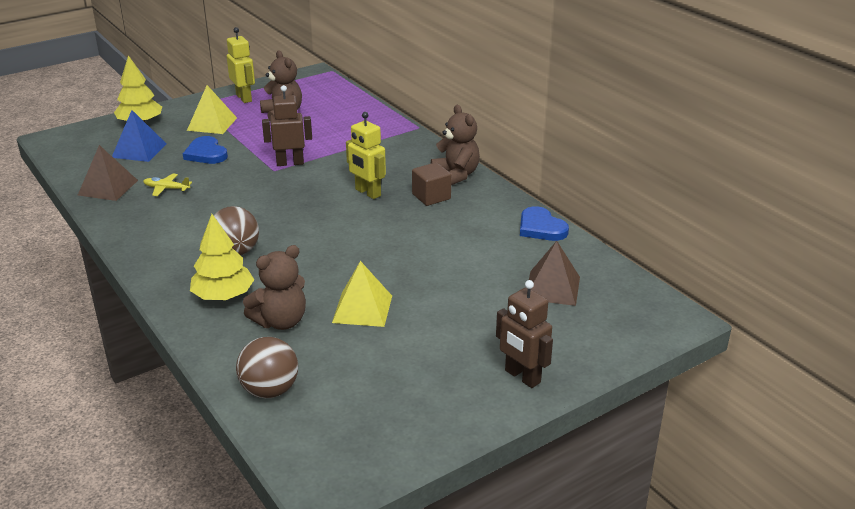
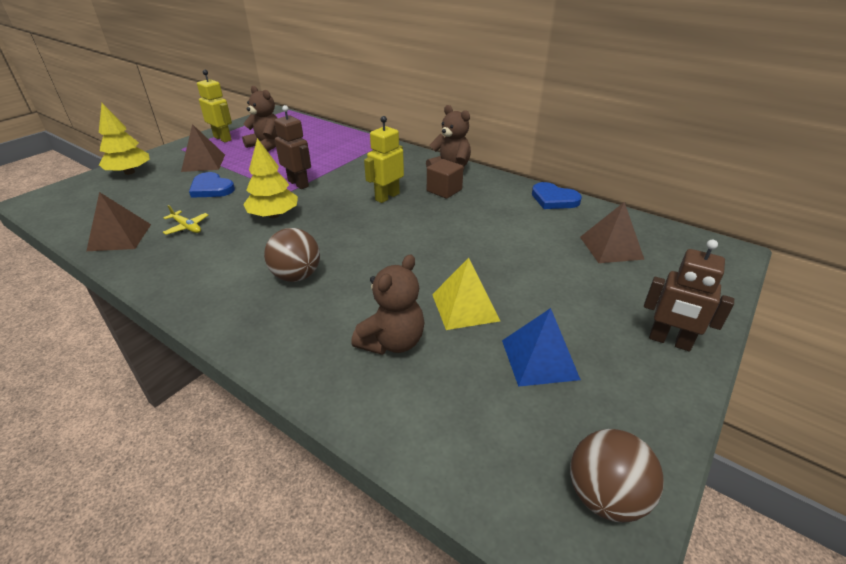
camera: 20 degrees left, 5 degrees up
(139, 150) = (139, 196): blue pyramid -> blue pyramid (539, 359)
(166, 189) = (187, 227): yellow plane -> yellow plane turned 135 degrees counterclockwise
(212, 124) = (203, 163): yellow pyramid -> brown pyramid
(223, 296) = (311, 328): yellow tree -> yellow tree (274, 215)
(270, 390) = (437, 434): brown ball -> brown ball (605, 496)
(290, 163) = (298, 183): brown robot -> brown robot turned 75 degrees clockwise
(367, 193) = (387, 197): yellow robot -> yellow robot turned 105 degrees clockwise

